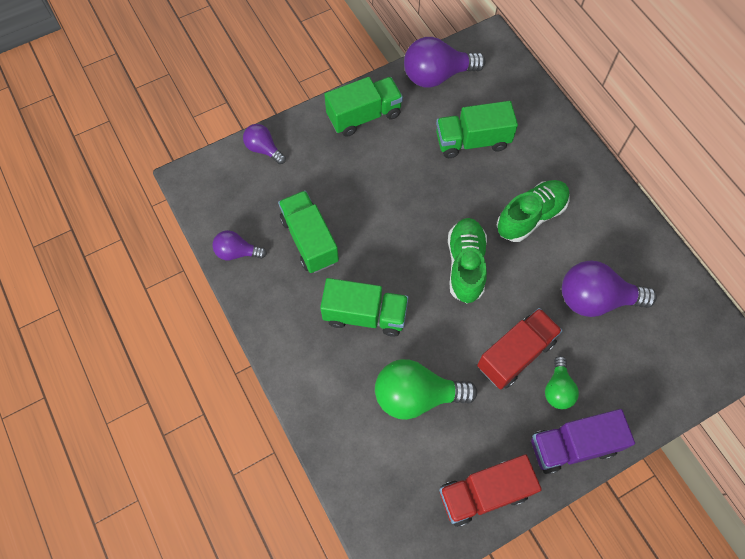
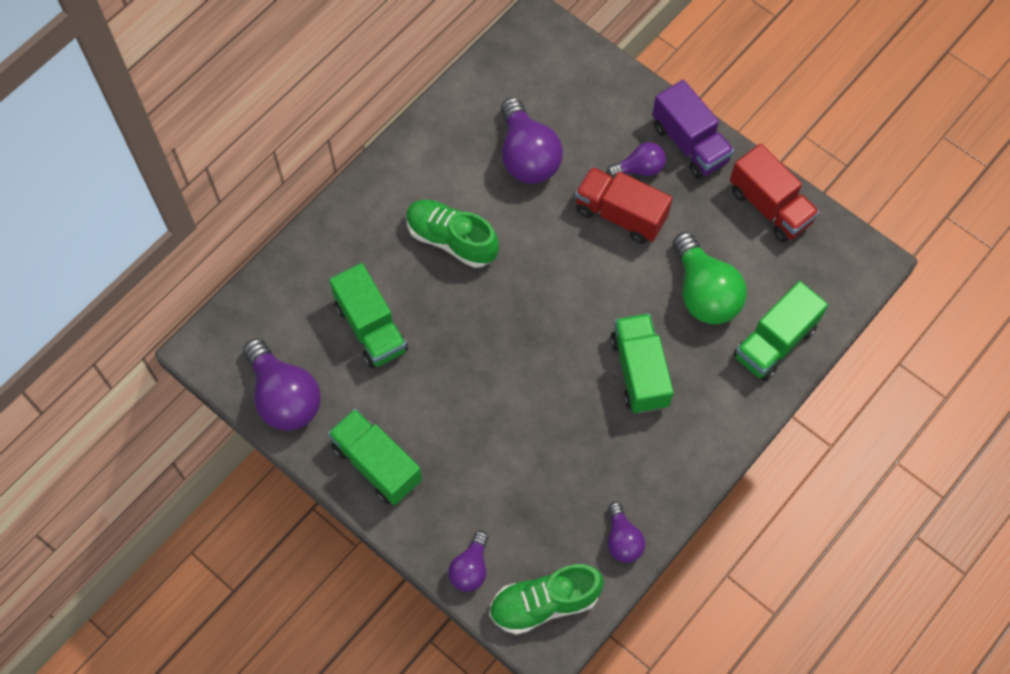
camera: 110 degrees left, 0 degrees up
(309, 240) = (574, 463): green truck -> green truck (774, 342)
(465, 265) = (538, 289): green shoe -> green shoe (544, 603)
(557, 389) = (640, 169): green light bulb -> purple light bulb

